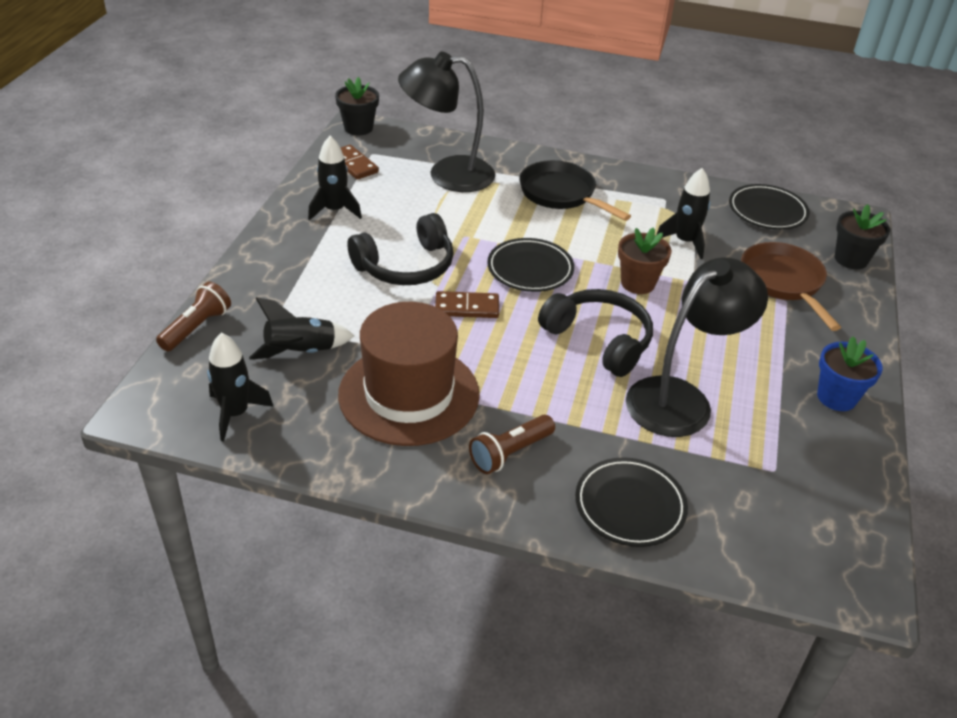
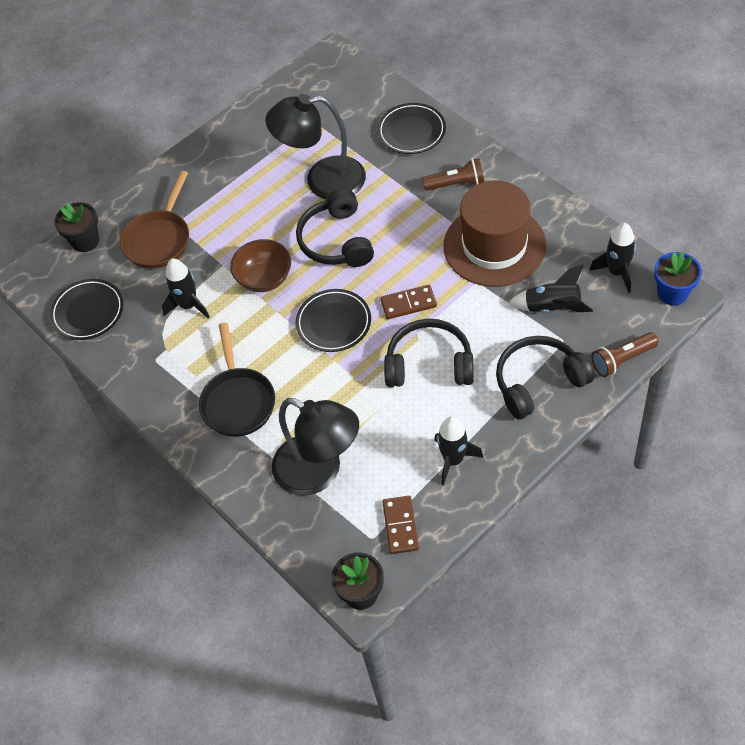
camera: 140 degrees left, 15 degrees up
(283, 284) = (538, 382): none -> black headphones
(467, 307) = (408, 304): brown domino -> brown domino turned 45 degrees counterclockwise
(637, 283) = (264, 279): brown flower pot -> brown bowl
(836, 397) = (227, 147): blue flower pot -> blue flower pot (672, 293)

